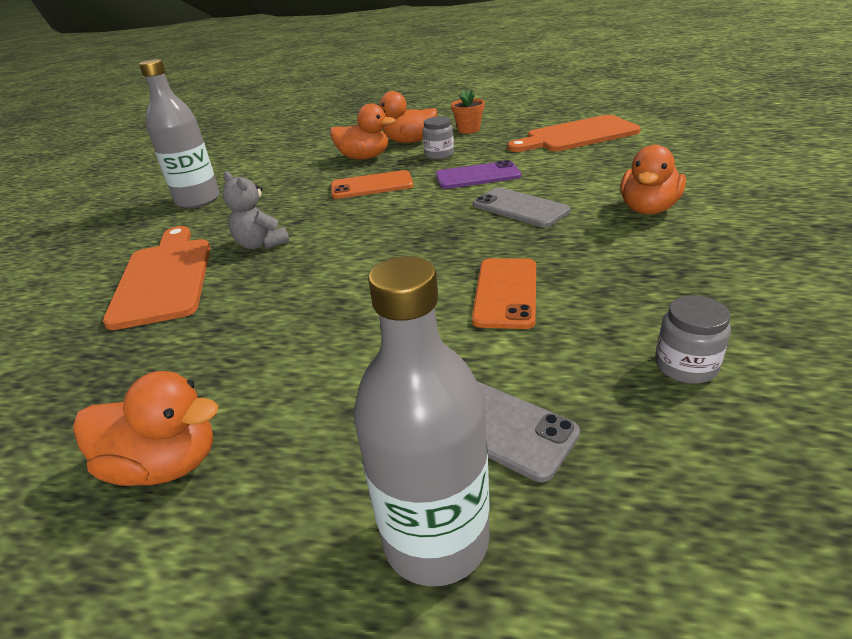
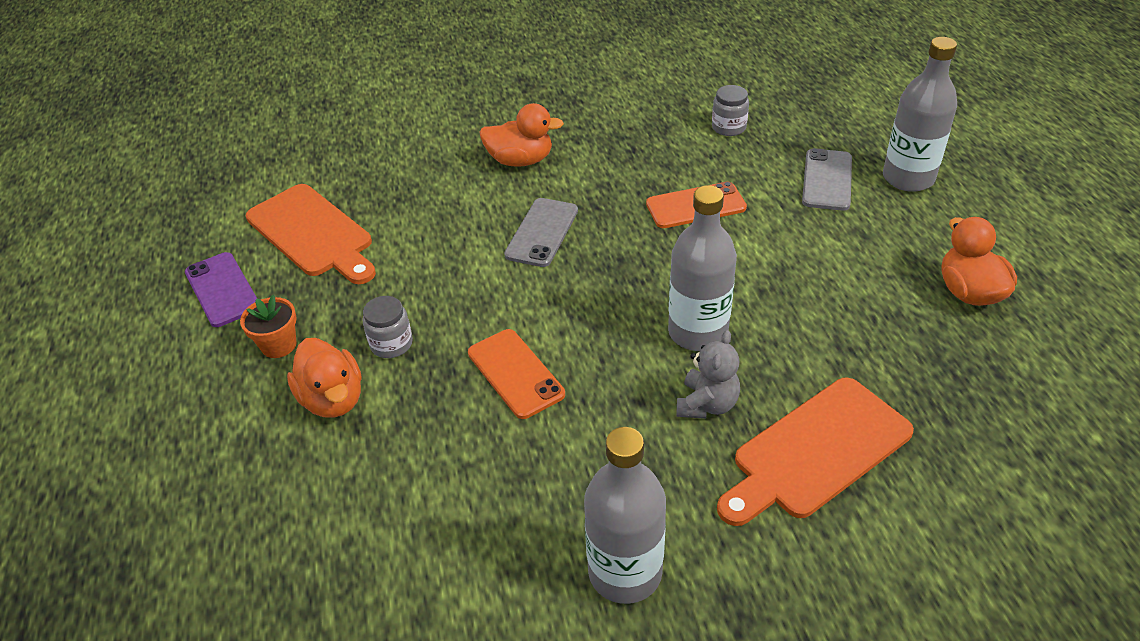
camera: 115 degrees left, 10 degrees up
(330, 255) = (697, 332): none -> grey bottle
(364, 158) = (411, 428): orange duck -> none
(477, 176) = (464, 285): purple phone -> purple phone (222, 290)

